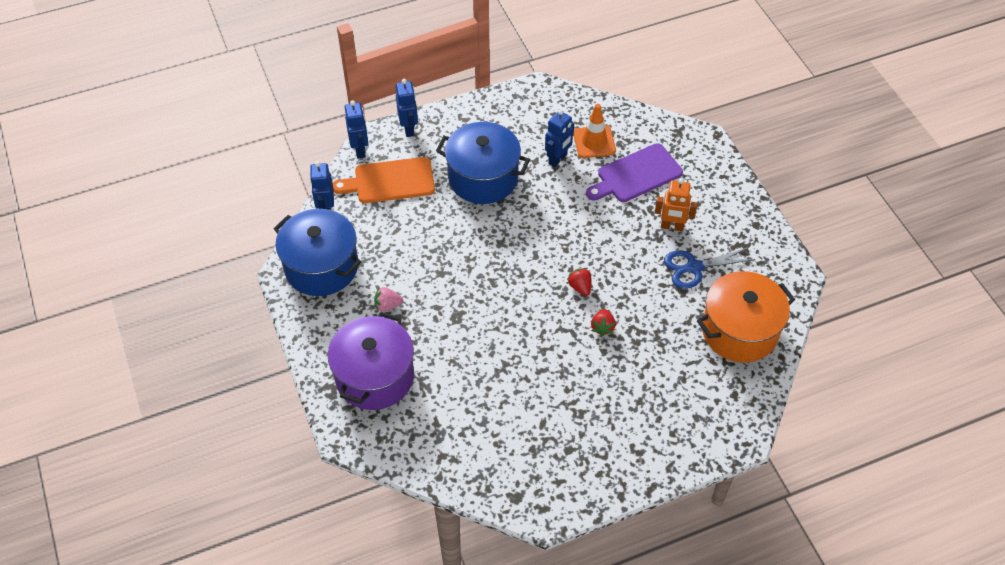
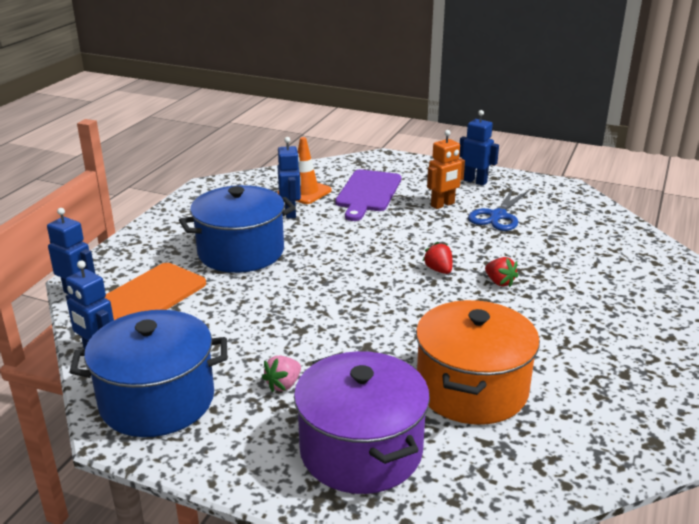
camera: 45 degrees left, 25 degrees down
(409, 129) = (115, 257): blue robot -> blue robot (475, 181)
(580, 287) = (439, 270): red strawberry -> red strawberry turned 45 degrees clockwise
(739, 331) = (589, 229): orange pot -> orange pot (472, 389)

